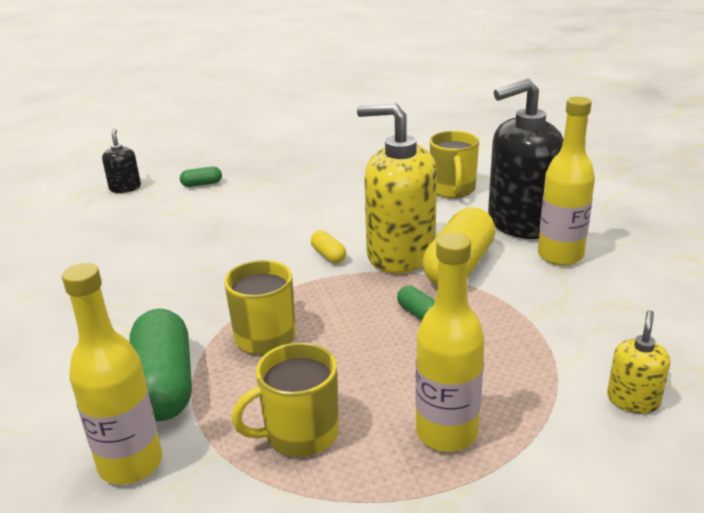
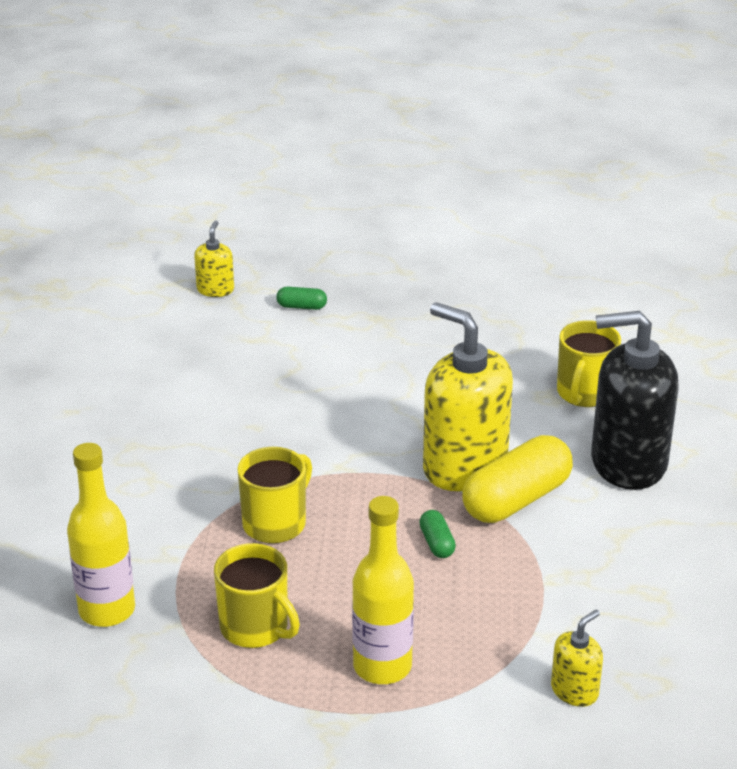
camera: 20 degrees right, 5 degrees up
(125, 188) = (215, 289): black soap dispenser -> yellow soap dispenser
(164, 385) = (162, 546): green capsule -> none
(299, 434) = (256, 627): yellow mug -> yellow mug turned 135 degrees counterclockwise
(328, 255) = (388, 446): yellow capsule -> none
(560, 255) = (637, 517): yellow bottle -> none

